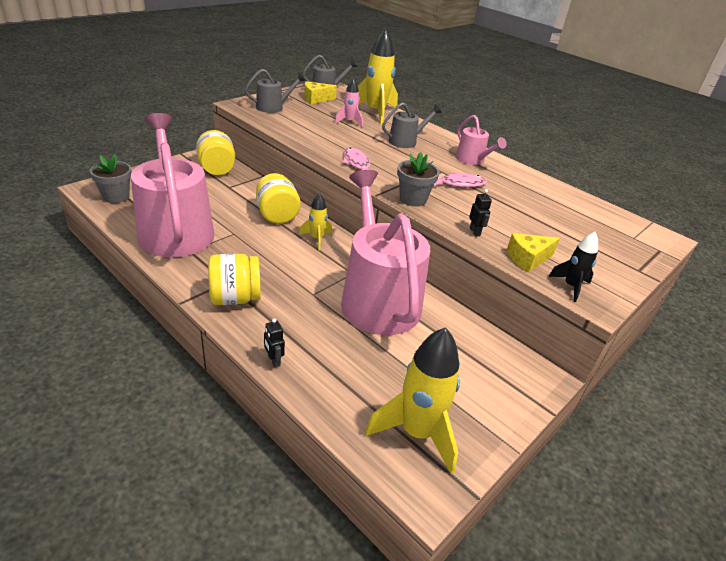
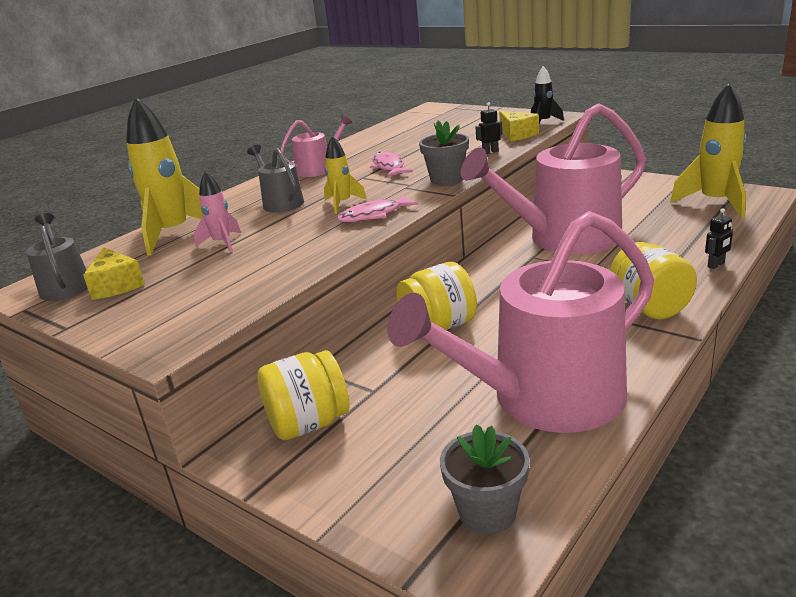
camera: 90 degrees left, 10 degrees down
(273, 107) = (170, 312): grey watering can -> none
(316, 239) = (479, 288): yellow rocket -> yellow rocket (342, 204)

